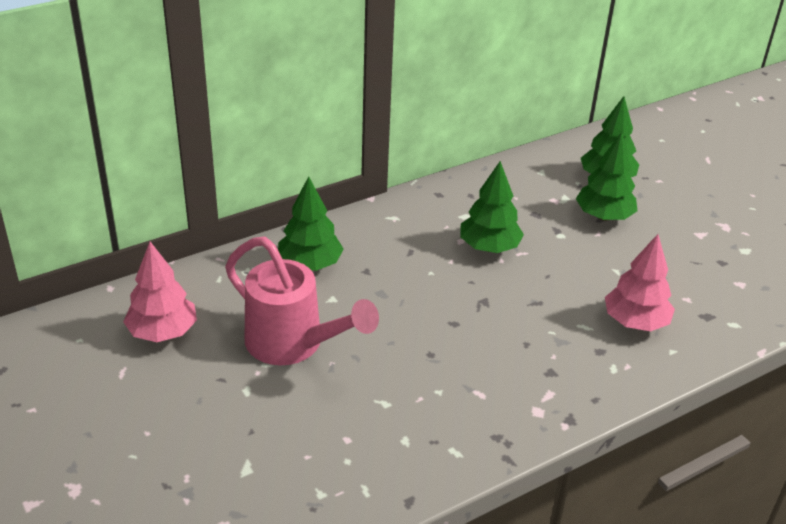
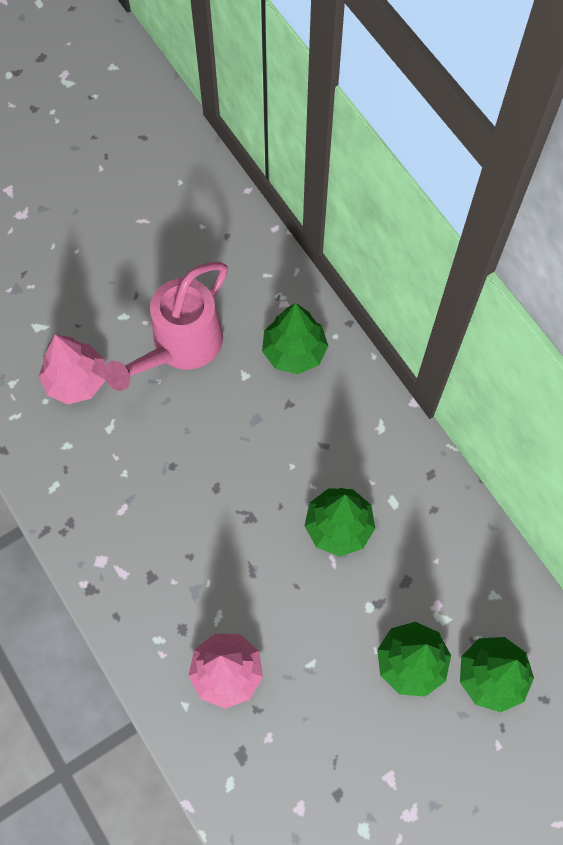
camera: 90 degrees right, 30 degrees up
(162, 332) = (191, 241): pink tree -> pink tree (76, 380)

